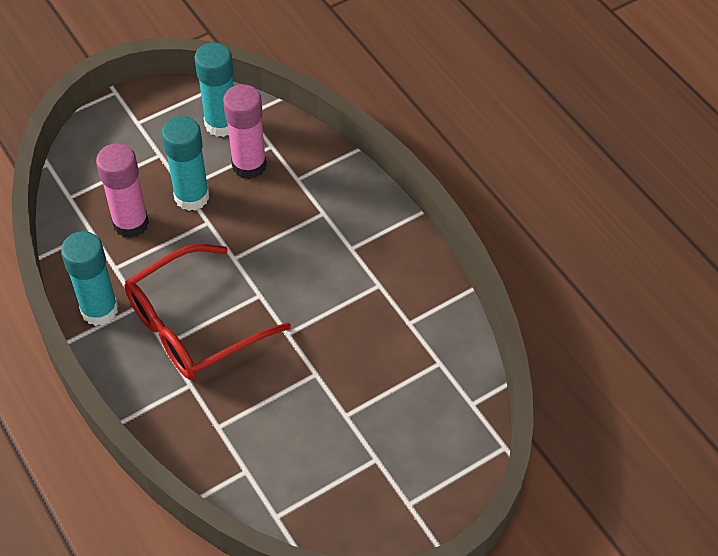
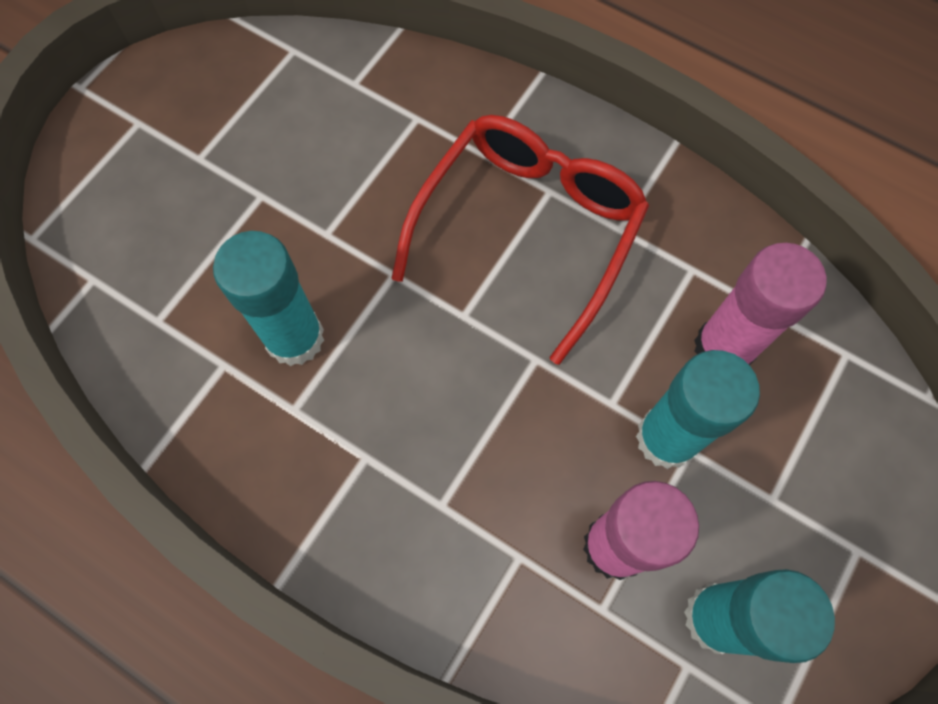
camera: 155 degrees right, 15 degrees up
(99, 310) = (666, 199): turquoise glue stick -> turquoise glue stick (295, 338)

